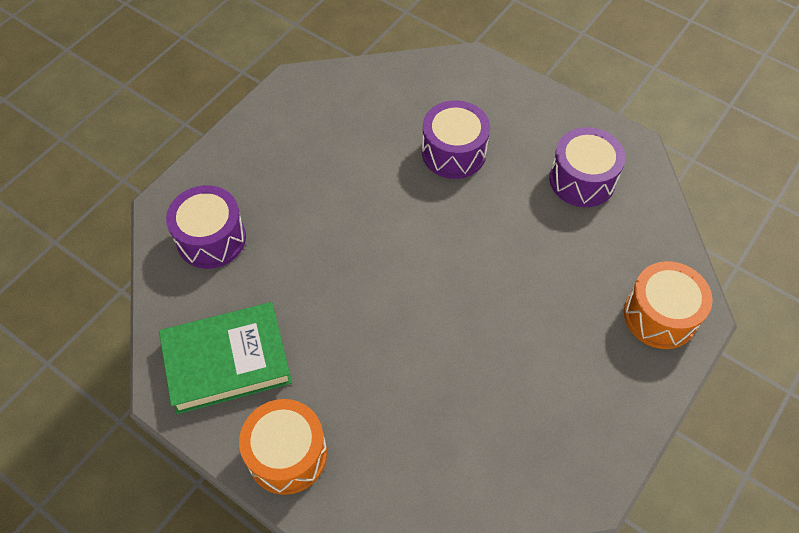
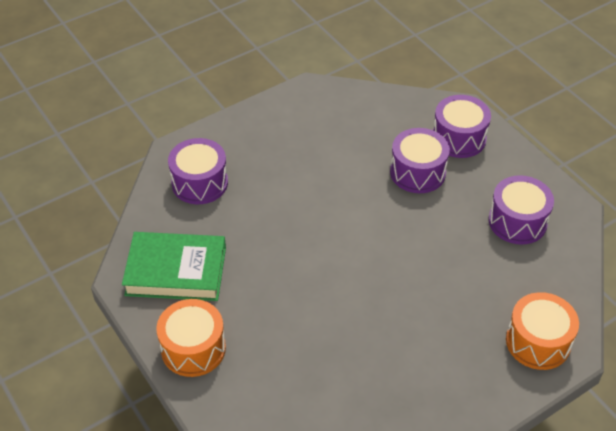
camera: 20 degrees right, 10 degrees down
(481, 98) = (459, 138): none -> purple drum

